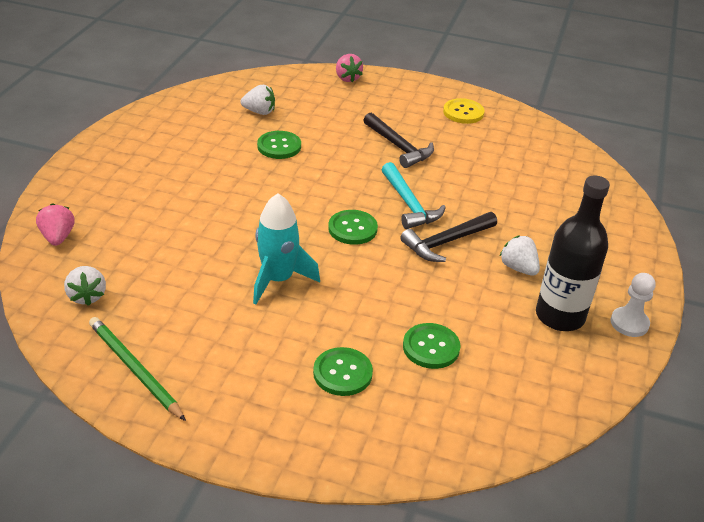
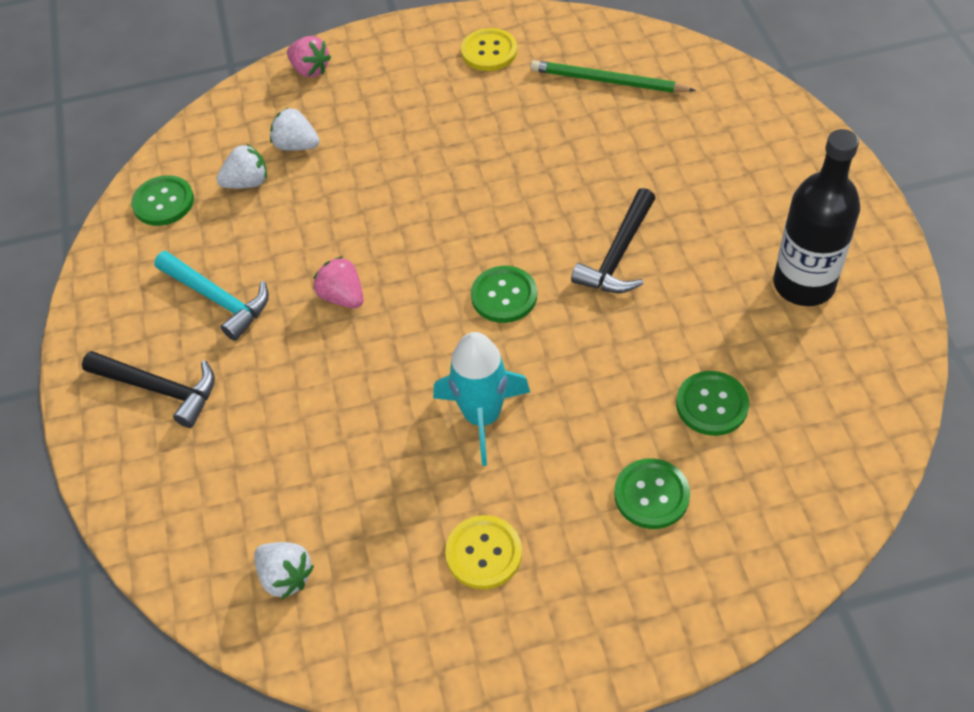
camera: 25 degrees left, 15 degrees up
(58, 237) = (170, 518): pink strawberry -> pink strawberry (342, 297)
(135, 370) = (431, 636): green pencil -> green pencil (608, 81)
(208, 346) = (484, 553): none -> yellow button
(279, 146) = (318, 223): green button -> green button (163, 202)
(398, 147) = (458, 145): black hammer -> black hammer (159, 389)
(409, 204) = (537, 224): turquoise hammer -> turquoise hammer (217, 299)
(518, 268) = (717, 245): white strawberry -> white strawberry (296, 145)
(629, 323) = (873, 252): white pawn -> none

